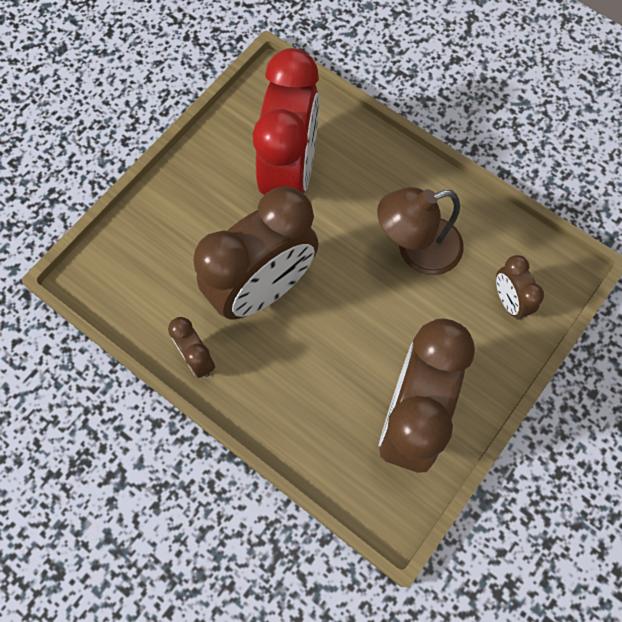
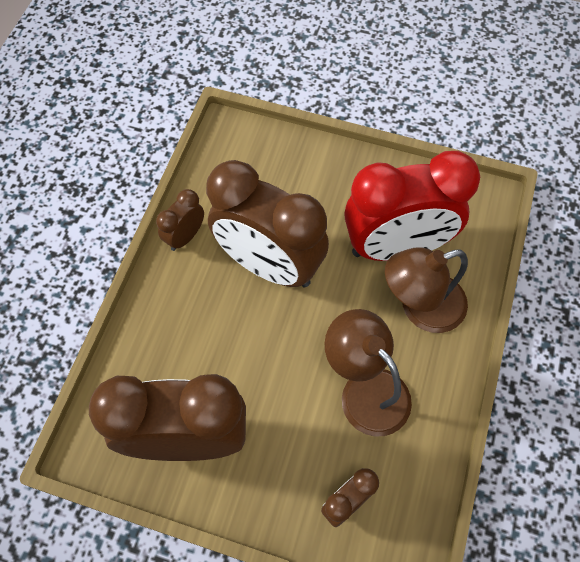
camera: 70 degrees right, 5 degrees down
(357, 177) = (420, 308): none -> brown lamp

